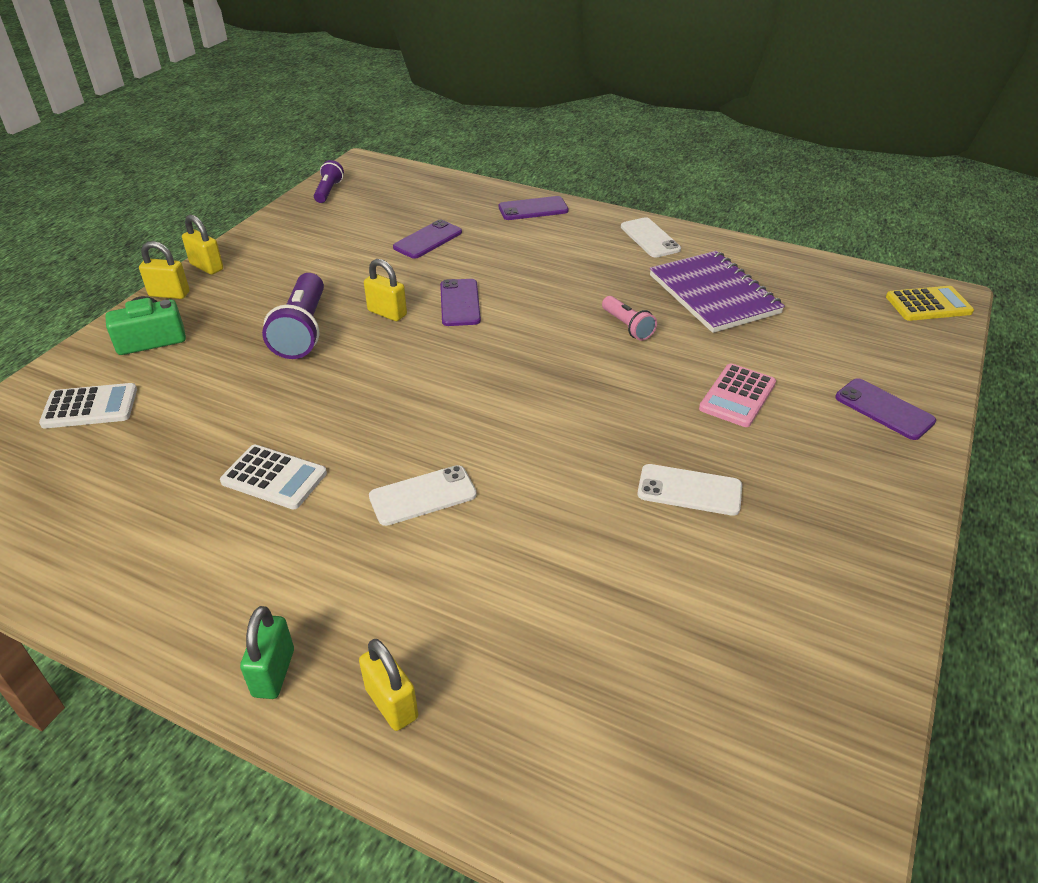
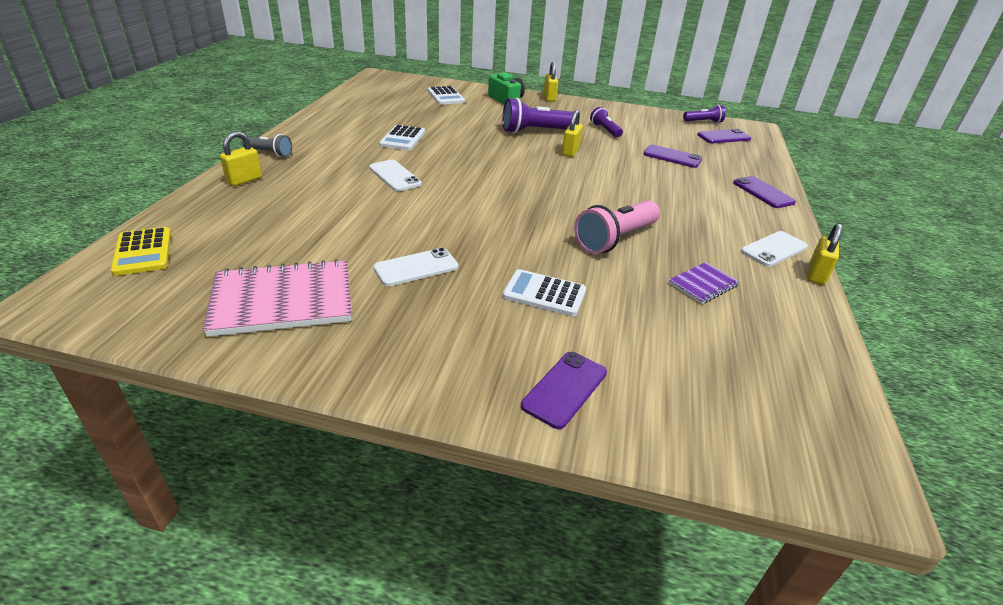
camera: 75 degrees right, 5 degrees down
(207, 267) = (583, 102): yellow padlock -> yellow padlock (816, 274)
(273, 673) = (269, 153): green padlock -> grey flashlight
(324, 270) = (605, 130): none -> purple flashlight
(460, 303) = (599, 173): purple phone -> purple phone (724, 137)
(627, 326) = (615, 239): pink flashlight -> pink flashlight, size x1.75
(689, 490) = (416, 267): white phone -> white phone turned 60 degrees clockwise
(714, 294) = (703, 284): purple notebook -> purple notebook, size x0.50
(737, 396) = (544, 294): pink calculator -> white calculator
(771, 621) = (283, 300): none -> pink notebook
(928, 305) = (821, 459): yellow calculator -> yellow calculator (143, 252)

